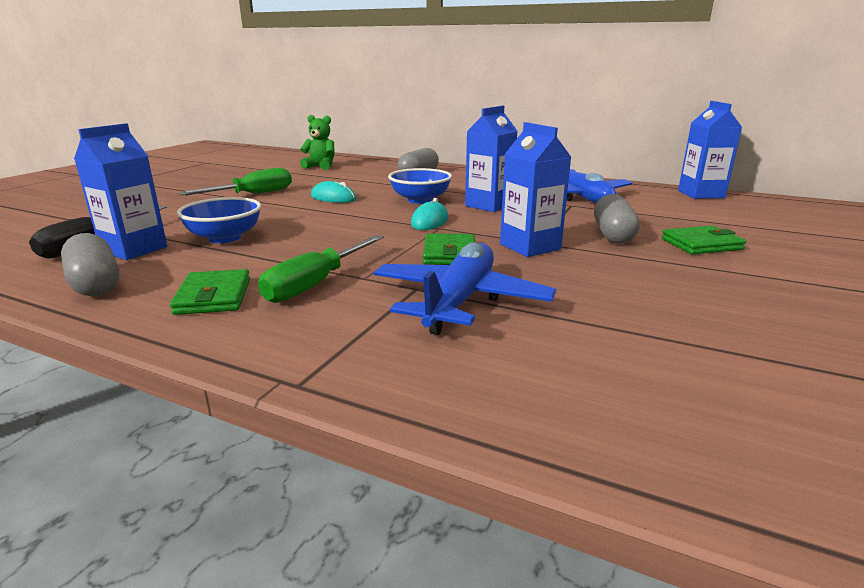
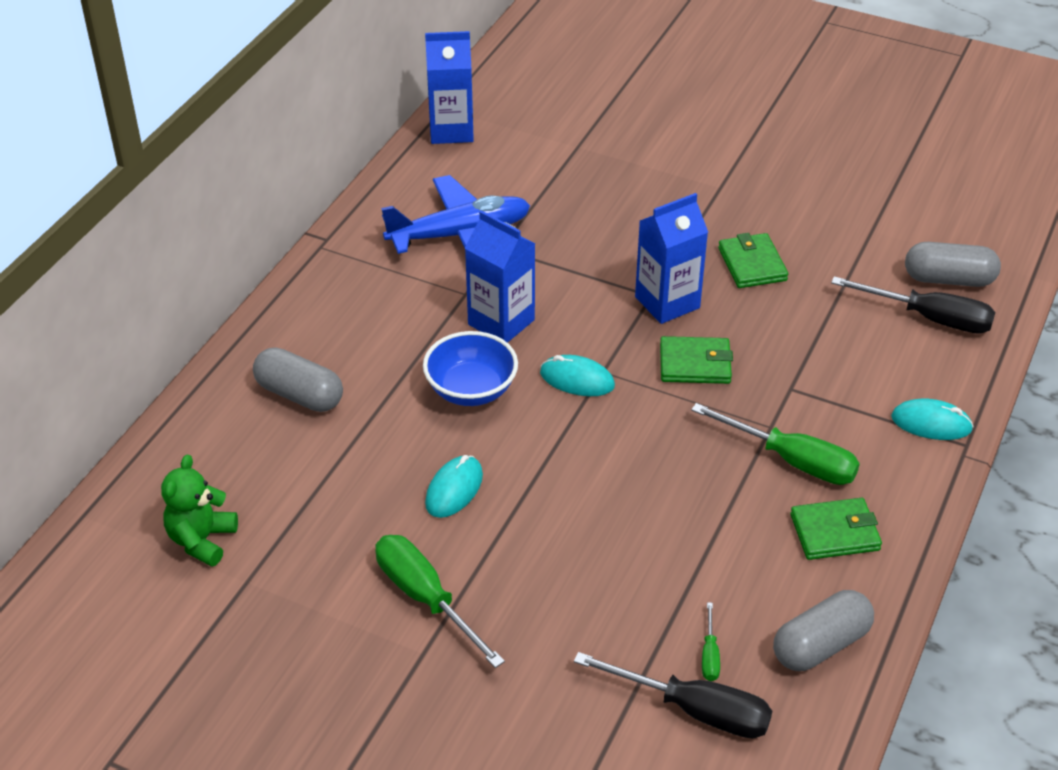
camera: 90 degrees left, 20 degrees up
(134, 249) = (710, 655): blue carton -> green screwdriver
(225, 238) = (656, 573): blue bowl -> none
(345, 362) = (931, 423): none -> turquoise mouse
(460, 301) = (814, 360): blue plane -> none
(559, 381) = (929, 318): none -> black screwdriver
(613, 235) = (622, 236): grey capsule -> grey capsule (948, 279)
(701, 244) = (649, 184): green wallet -> green wallet (752, 264)

